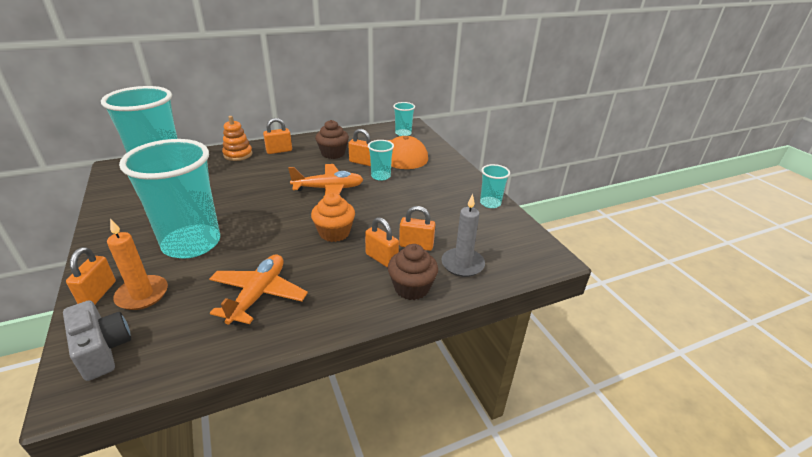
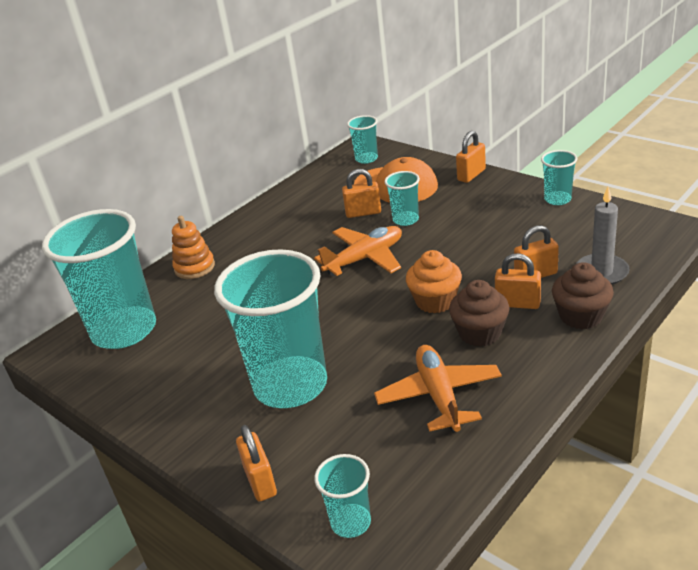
camera: 20 degrees left, 0 degrees up
(102, 350) = (351, 522): grey camera -> turquoise cup
(142, 294) = (313, 457): orange candle -> none
(279, 151) = (242, 241): orange padlock -> orange padlock (471, 175)
(333, 153) = (314, 217): brown cupcake -> brown cupcake (480, 333)

